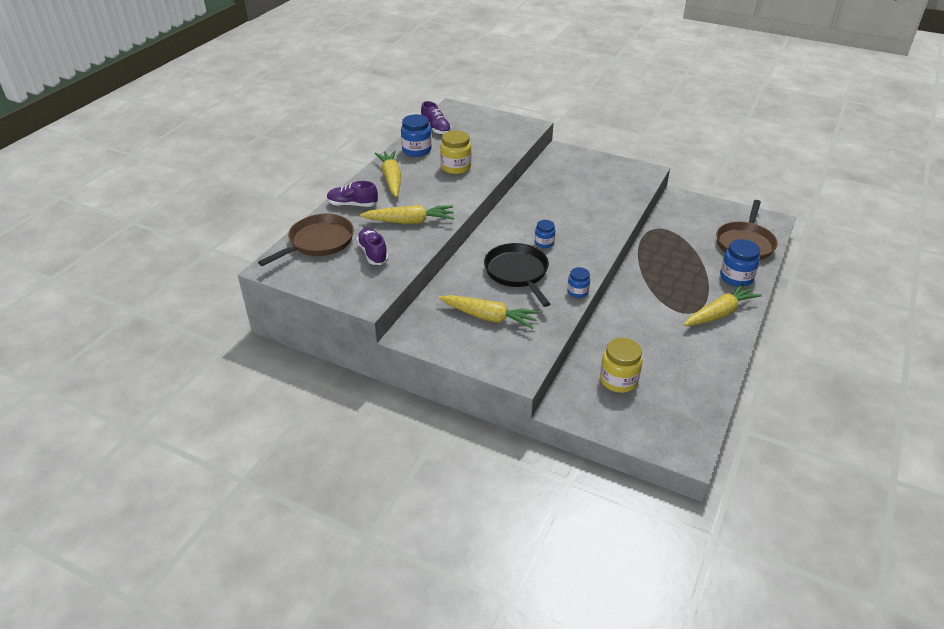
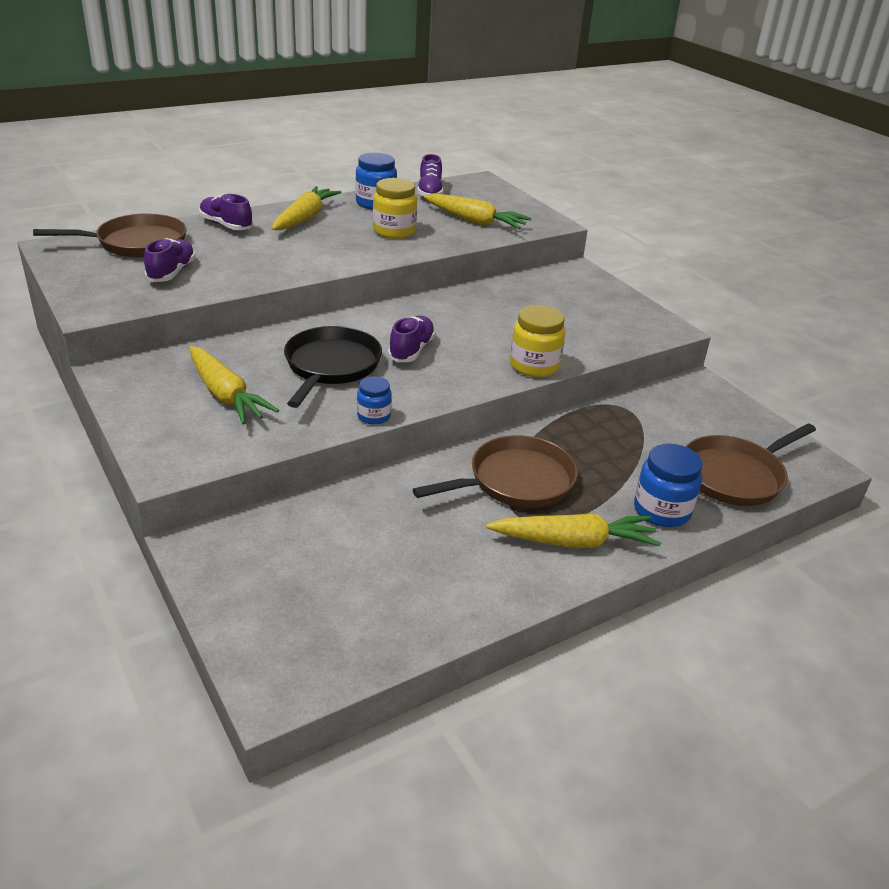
camera: 30 degrees right, 5 degrees down
(410, 221) = (259, 260): yellow carrot -> yellow carrot (475, 221)
(544, 243) = (411, 350): blue jar -> purple shoe
(618, 380) = (313, 551): yellow jar -> yellow jar (534, 366)
(660, 295) = (515, 481): none -> brown pan

